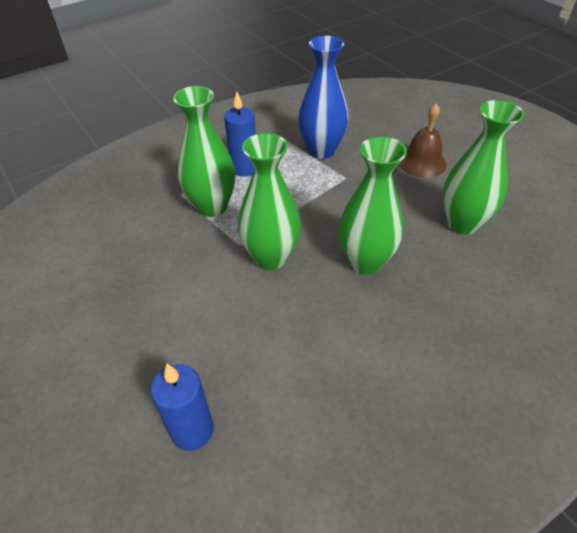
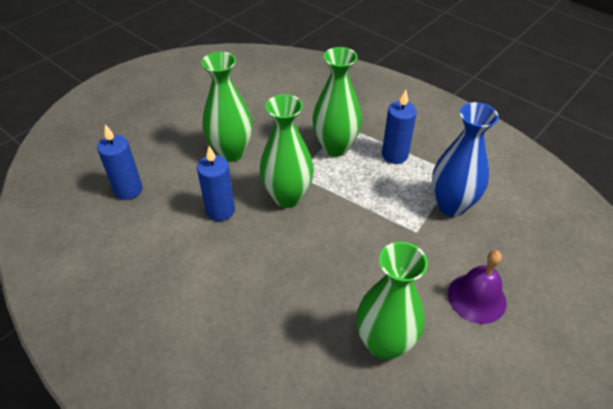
camera: 75 degrees right, 0 degrees up
(271, 322) = (220, 210): none -> blue candle
(365, 262) = (301, 263): green vase -> green vase (231, 152)
(422, 162) = (476, 298): brown bell -> purple bell

